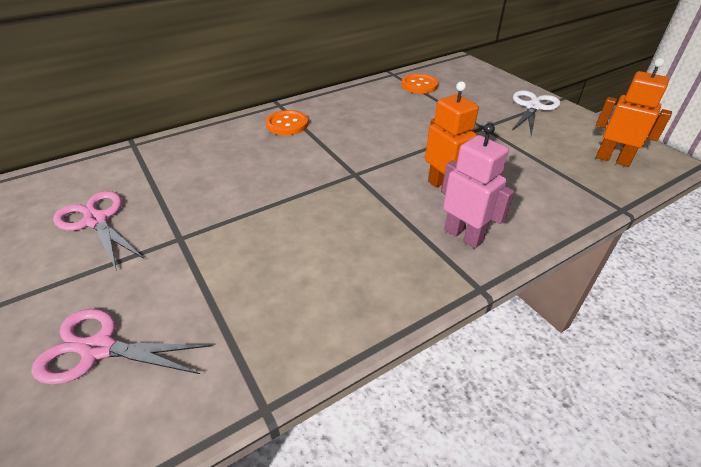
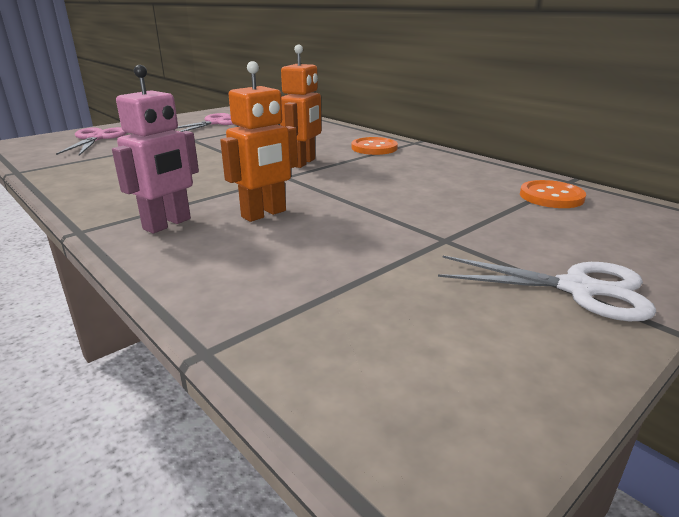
camera: 80 degrees right, 15 degrees down
(612, 159) = (395, 370): orange robot -> orange robot (303, 163)

